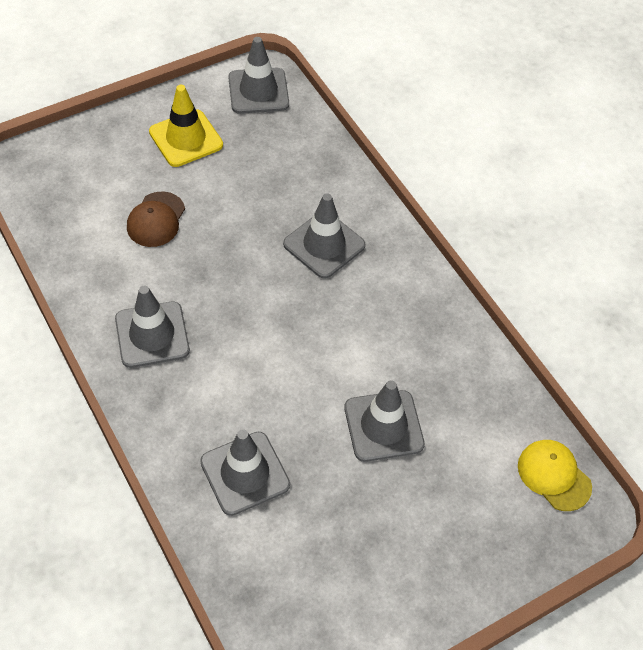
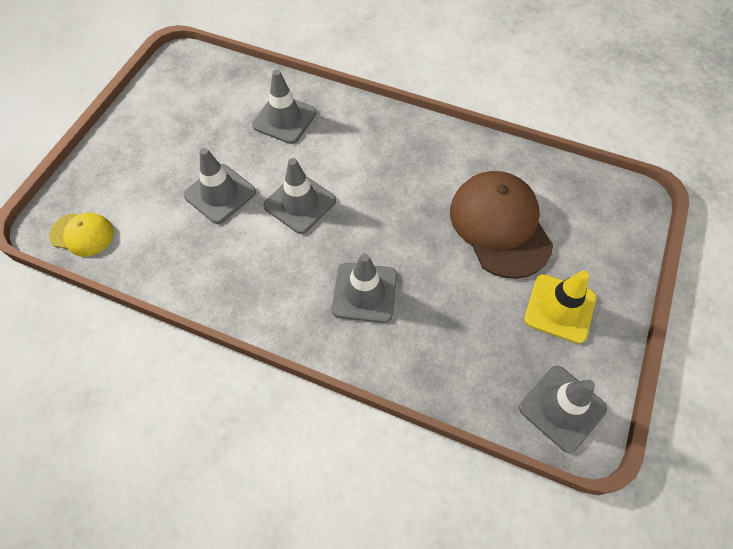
camera: 145 degrees right, 5 degrees up
(152, 335) = (414, 153): grey traffic cone -> grey traffic cone (300, 203)
(156, 219) = (500, 226): brown cap -> brown cap, size x1.90

